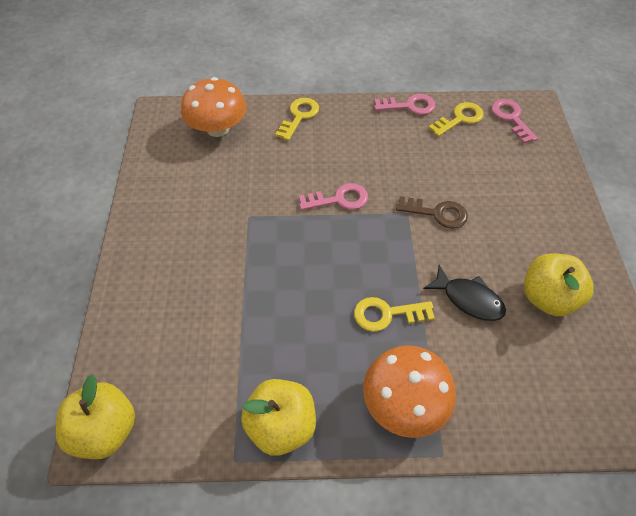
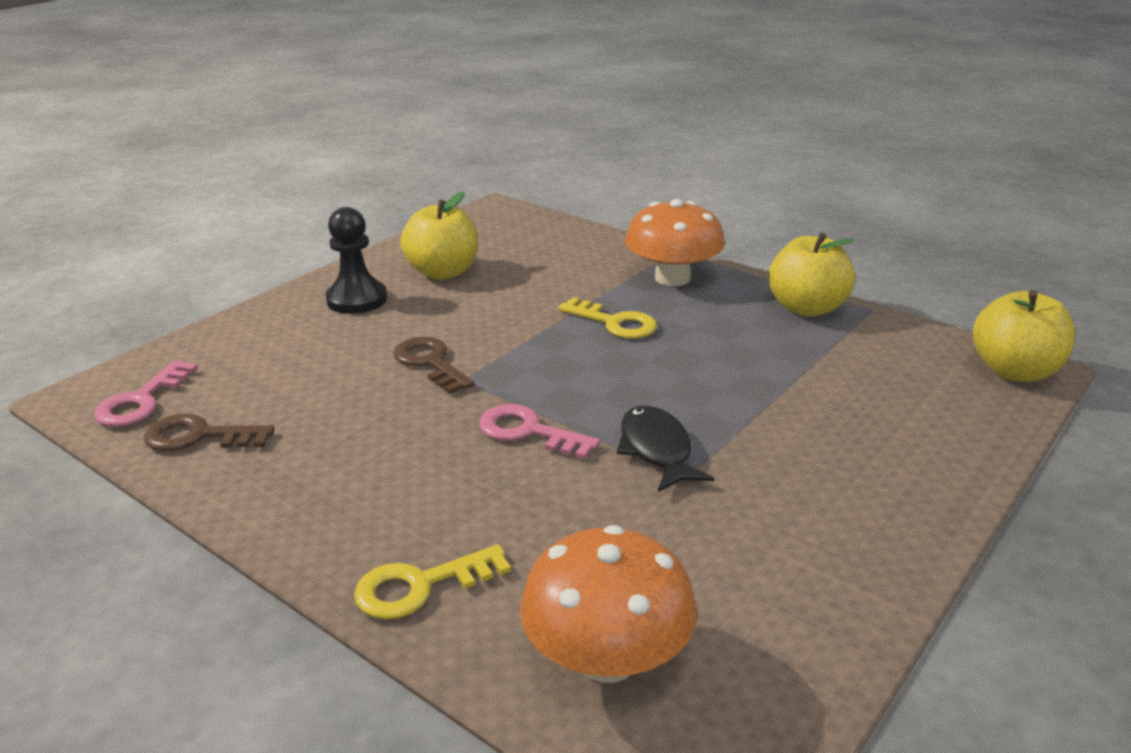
camera: 140 degrees left, 25 degrees down
(409, 106) = (223, 494): pink key -> none
(460, 118) = (198, 436): yellow key -> brown key
(468, 299) = (516, 299): black fish -> black fish (657, 450)
(547, 236) = (357, 299): none -> black pawn

